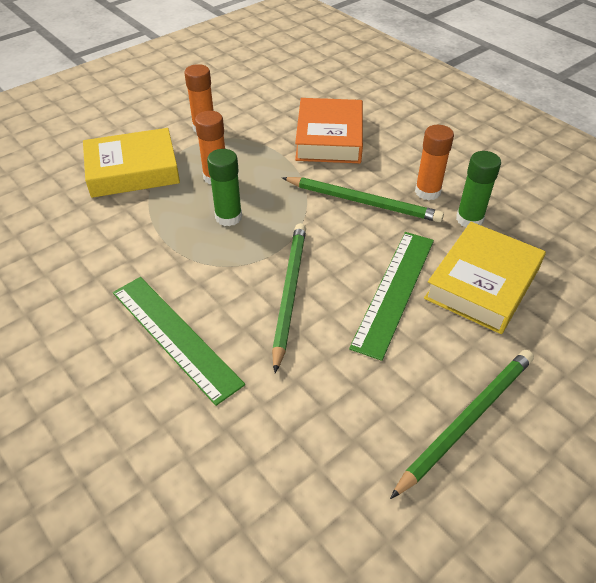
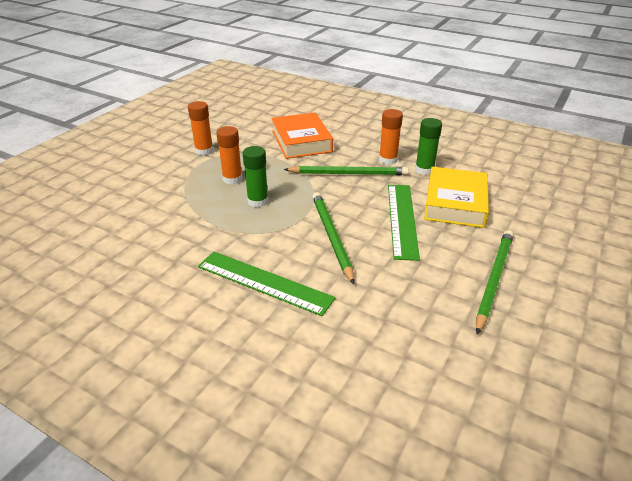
camera: 20 degrees left, 10 degrees down
(133, 170) = (163, 187): yellow book -> none

